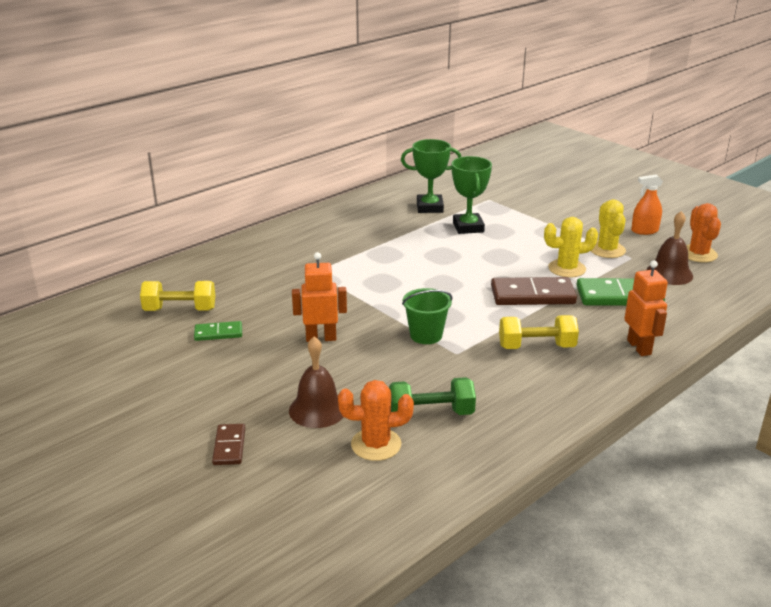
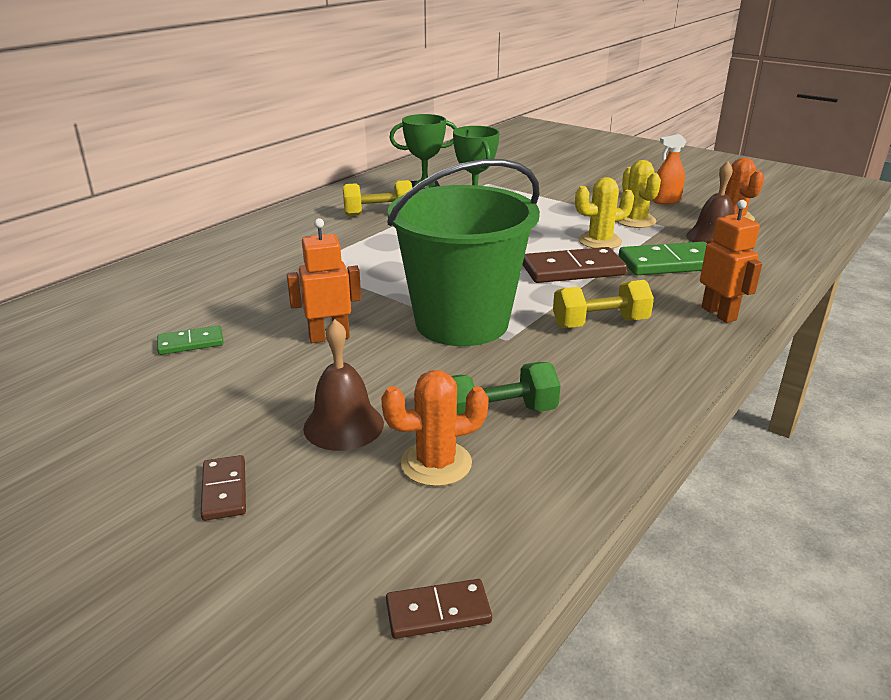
camera: 10 degrees left, 0 degrees up
(180, 310) = (135, 320): yellow dumbbell -> yellow dumbbell (378, 214)
(351, 540) = (438, 612): none -> brown domino
(426, 335) = (462, 322): green bucket -> green bucket, size x2.31

